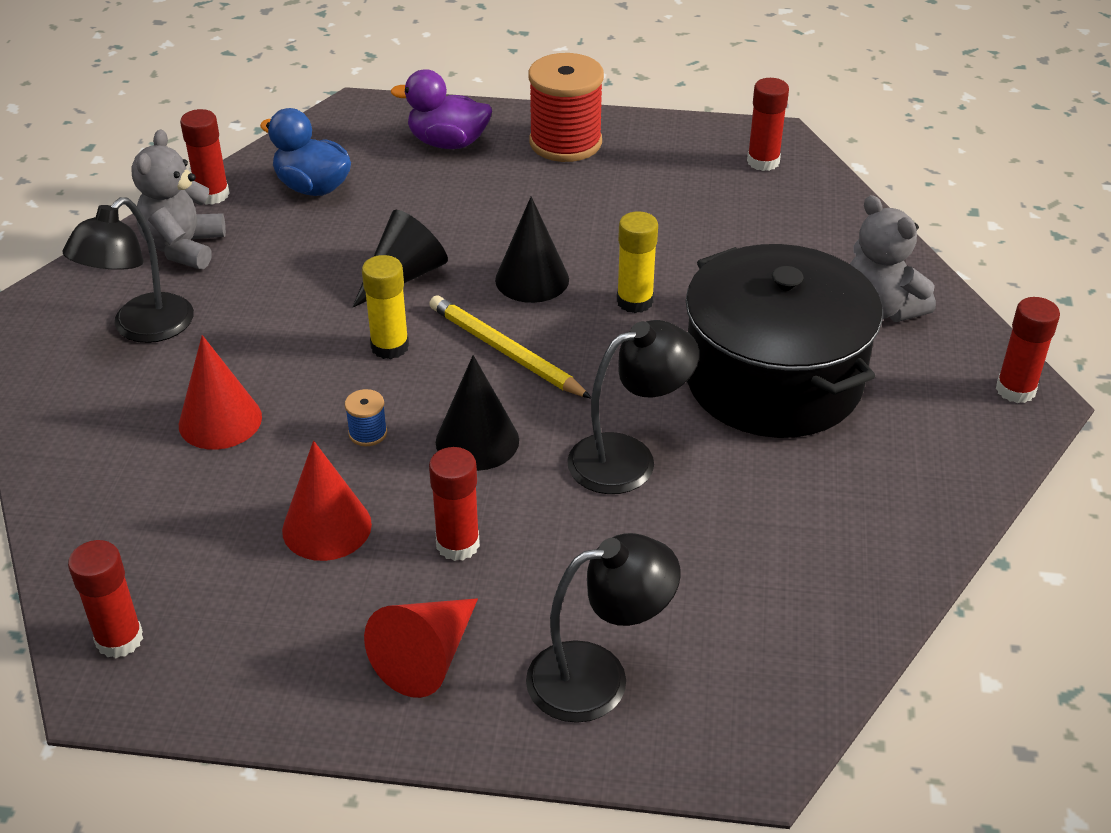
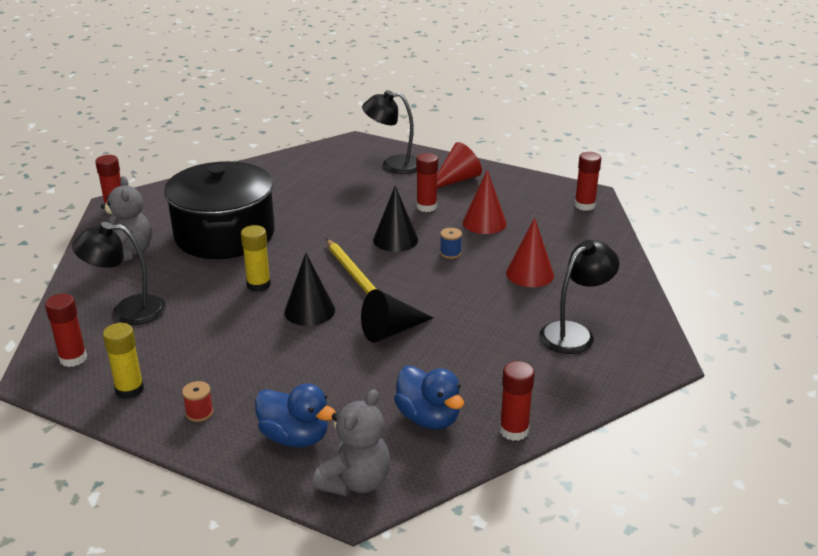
camera: 160 degrees left, 10 degrees down
(184, 248) = (542, 386): grey teddy bear -> grey teddy bear (355, 482)
(390, 347) = (420, 291): yellow glue stick -> yellow glue stick (129, 390)
(448, 143) = (295, 437): purple duck -> blue duck
(565, 142) = (199, 413): red spool -> red spool, size x0.42
(628, 458) = (326, 220): black lamp -> black lamp (127, 311)

